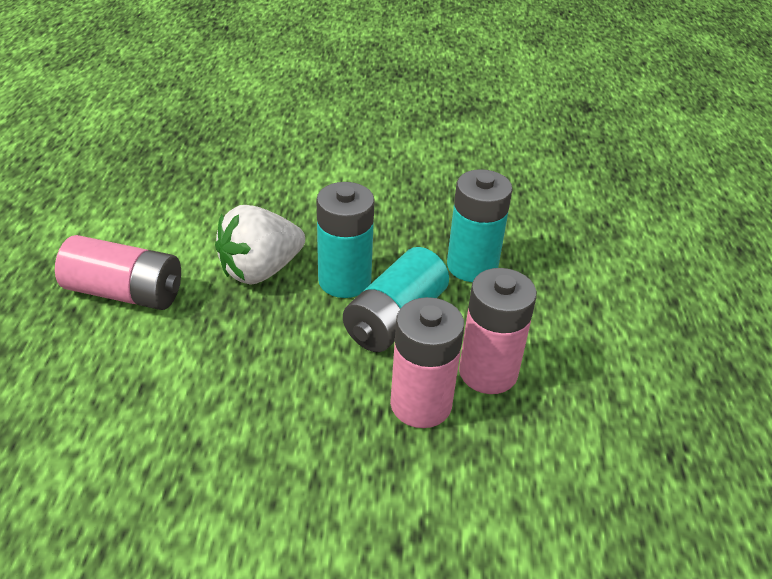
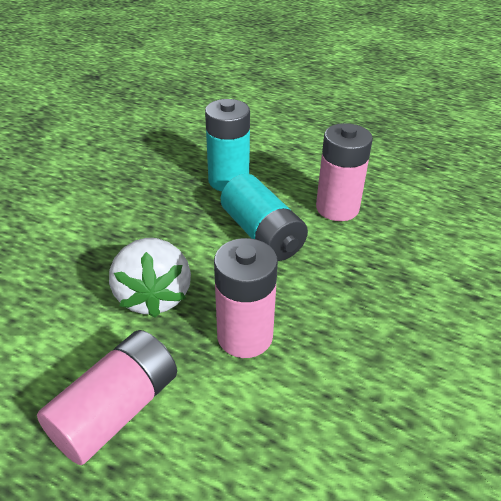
camera: 65 degrees left, 0 degrees up
(344, 280) = (202, 248): turquoise battery -> none
(421, 404) = (354, 247): pink battery -> pink battery (245, 336)

